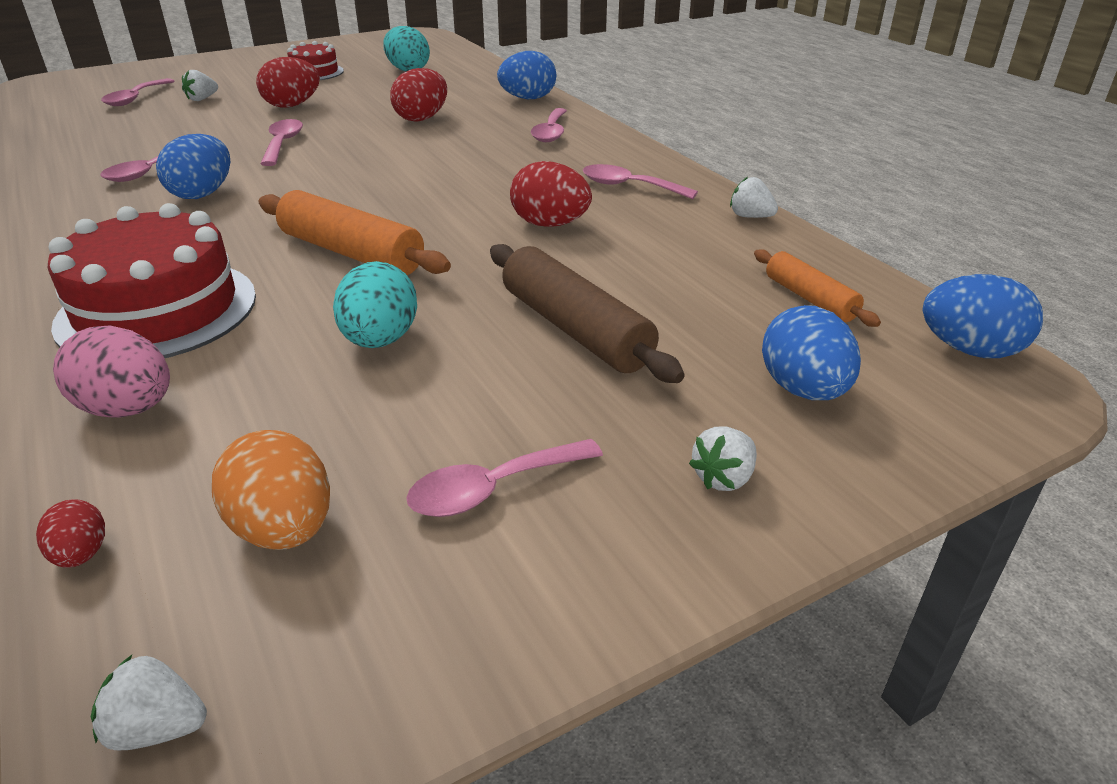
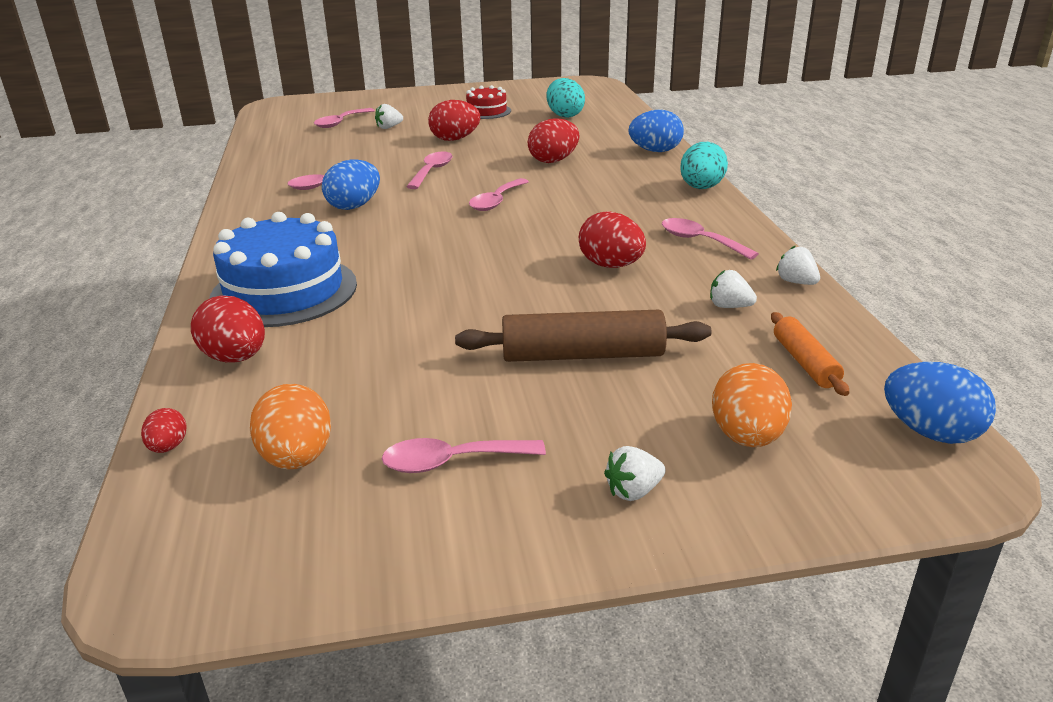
camera: 20 degrees right, 5 degrees down
(128, 409) = (235, 358): pink egg -> red egg
(157, 310) = (284, 291): red cake -> blue cake
(157, 728) = (167, 561): white strawberry -> white strawberry (729, 306)
(351, 253) = (440, 267): orange rolling pin -> none
(380, 340) = (427, 338): turquoise egg -> turquoise egg (701, 188)
(551, 132) = (658, 184): pink spoon -> pink spoon (496, 201)
(576, 329) = (582, 355): brown rolling pin -> brown rolling pin turned 75 degrees counterclockwise
(803, 390) = (747, 437): blue egg -> orange egg

